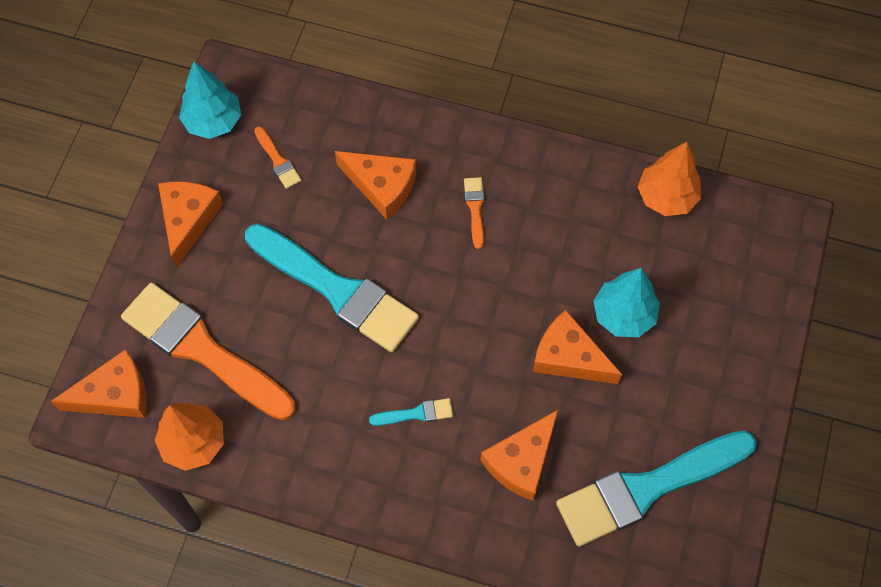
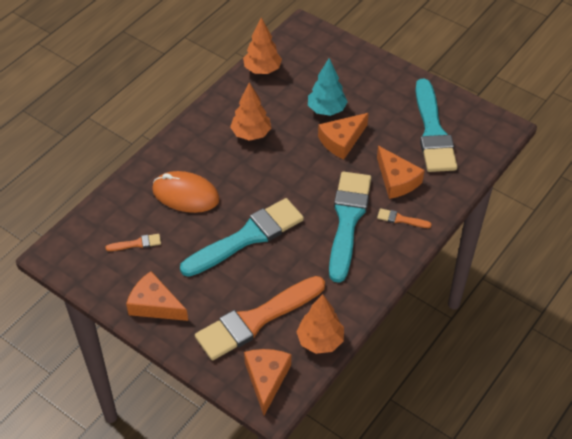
camera: 70 degrees left, 15 degrees down
(213, 121) = (85, 272): turquoise tree -> none
(382, 186) = (185, 195): orange cheese -> orange mouse
(416, 413) = (347, 220): turquoise brush -> turquoise brush, size x2.48
(475, 209) = (225, 154): orange brush -> orange brush (401, 219)
(528, 228) = (251, 134): none -> orange tree

